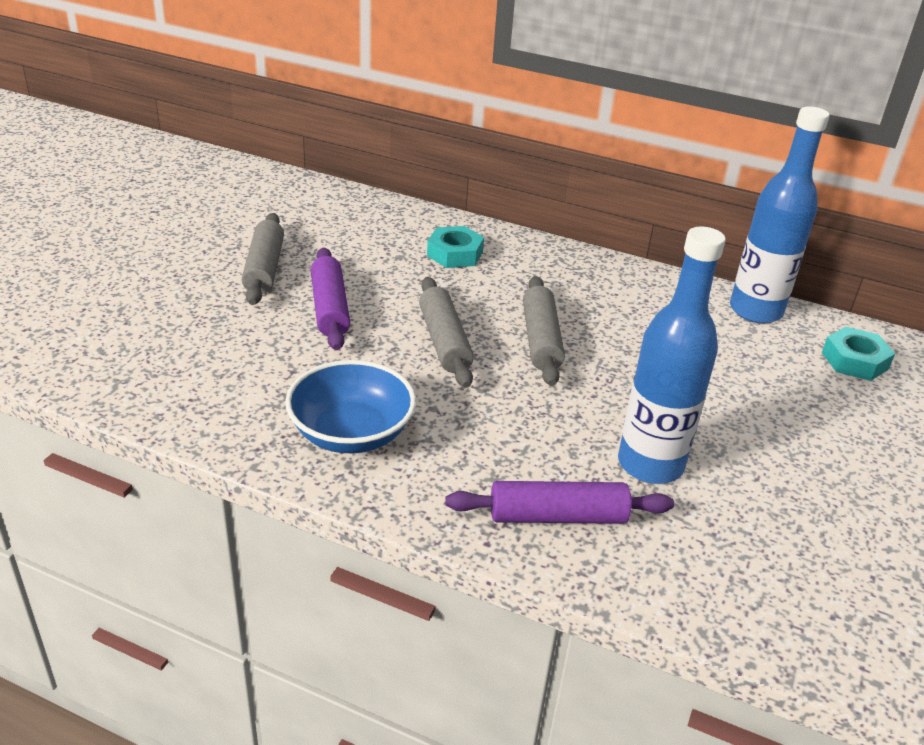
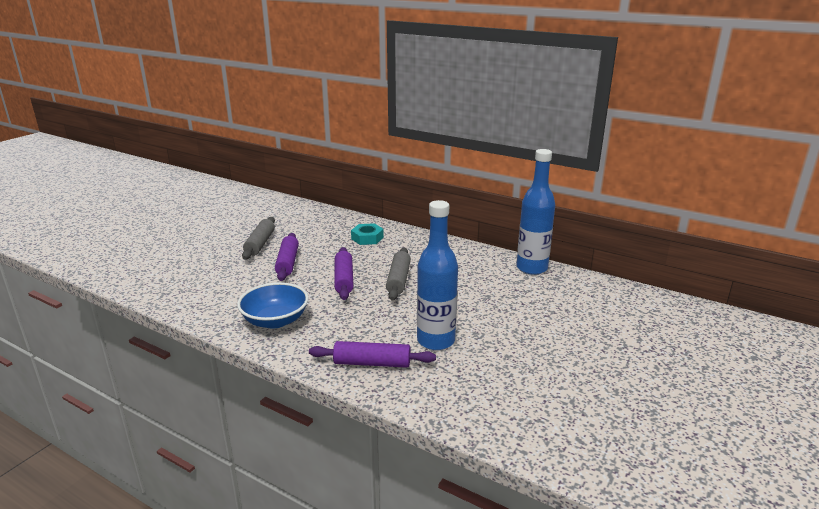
camera: 10 degrees right, 10 degrees down
(444, 341) = (344, 279): grey rolling pin -> purple rolling pin
(854, 361) = (582, 294): turquoise nut -> none

